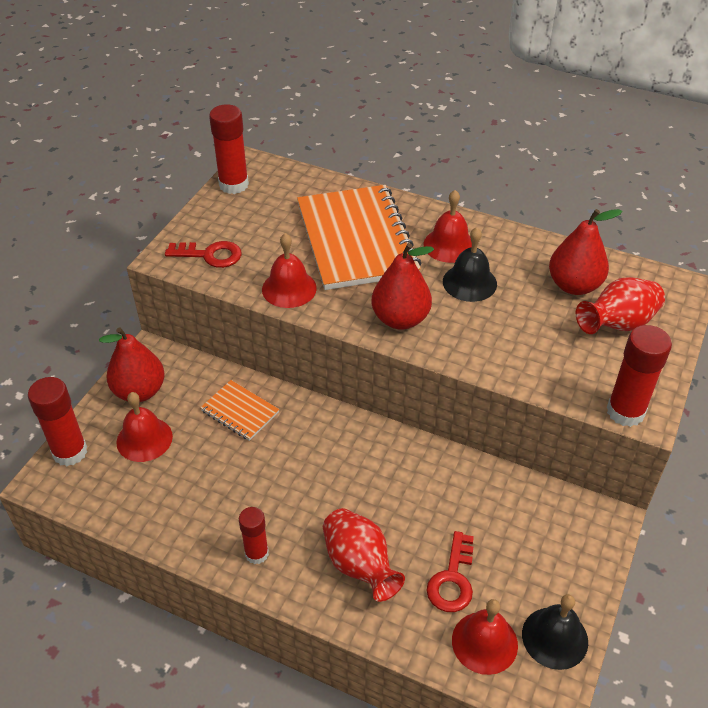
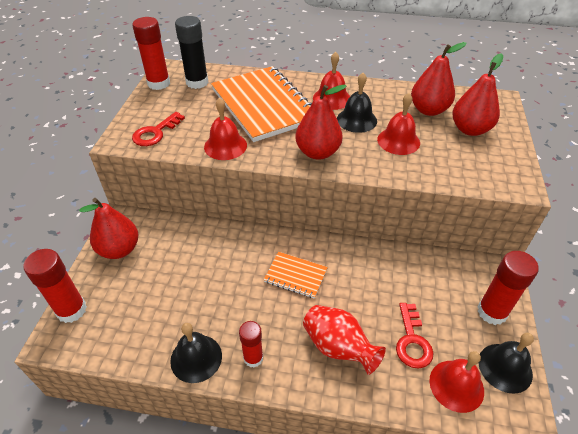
camera: 15 degrees left, 0 degrees up
(144, 439) = (133, 286): red bell -> red bell (398, 141)
(192, 538) = (196, 358): none -> black bell
(210, 255) = (155, 133): red key -> red key turned 135 degrees clockwise
(240, 411) = (205, 248): orange notebook -> orange notebook (295, 276)
(282, 191) = (197, 82): none -> black glue stick
(617, 324) = (470, 129): red vase -> red pear
(625, 412) = (506, 186): red glue stick -> red glue stick (492, 312)

